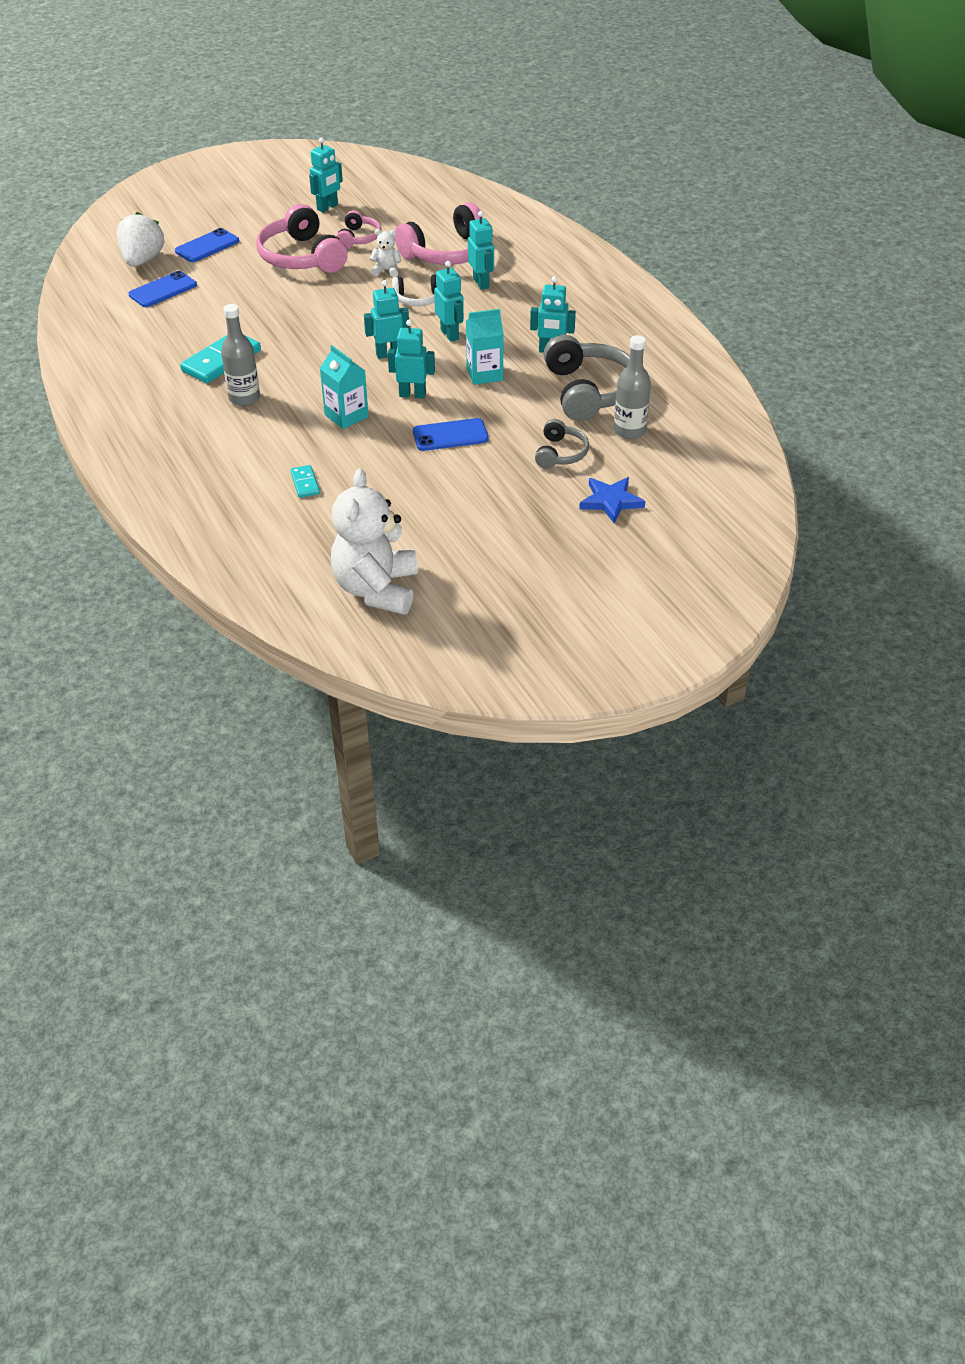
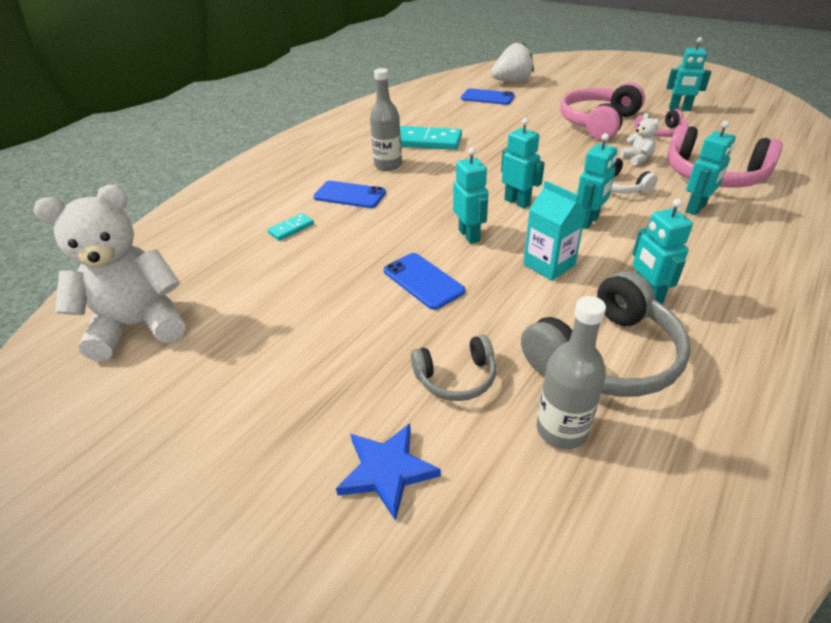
camera: 65 degrees right, 5 degrees down
(207, 246) = (558, 92): blue phone -> blue phone (349, 195)
(346, 416) = (404, 214): turquoise carton -> none

